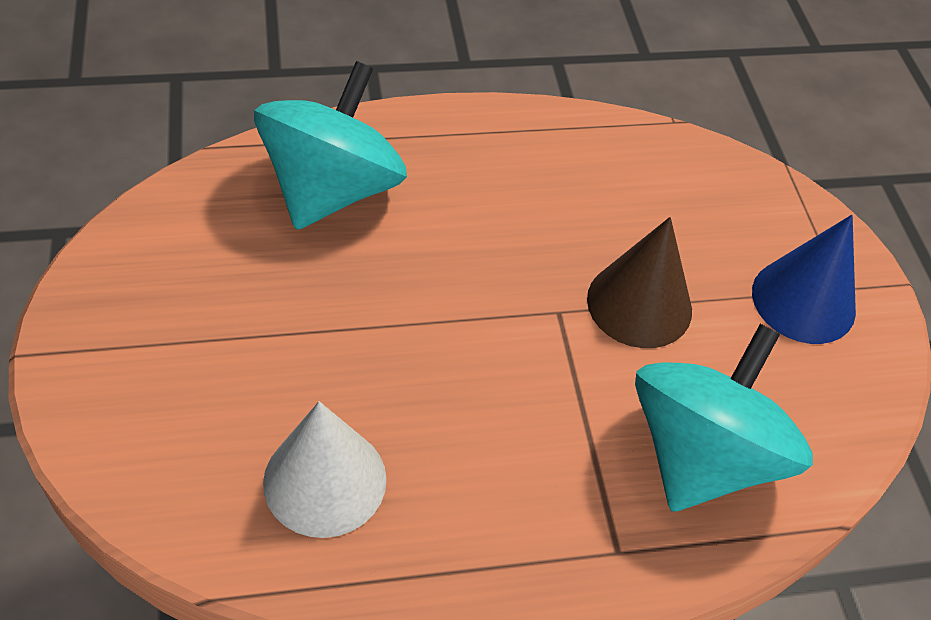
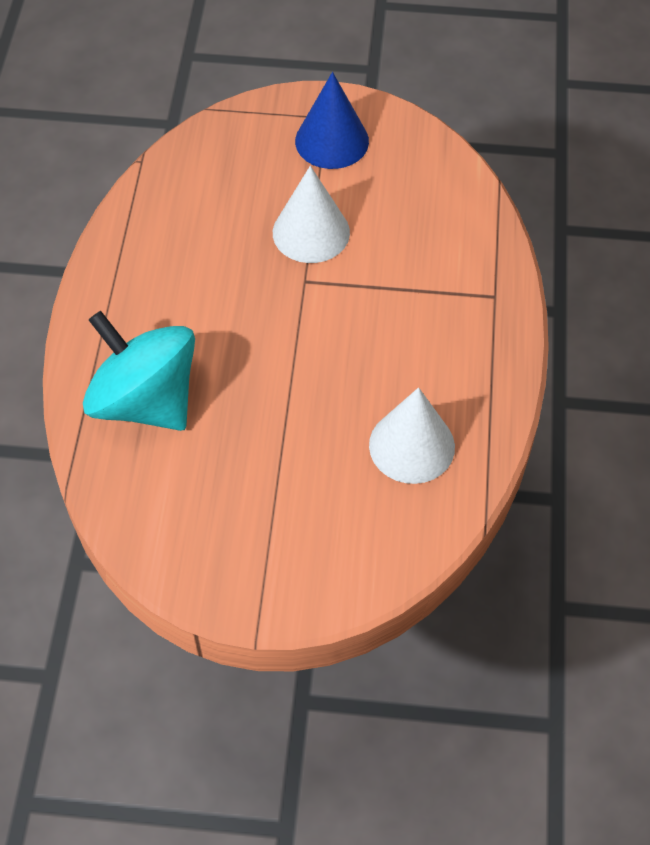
camera: 70 degrees left, 5 degrees up
(639, 304) = (311, 232): brown cone -> white cone
(702, 455) = (437, 233): turquoise spinning top -> none

